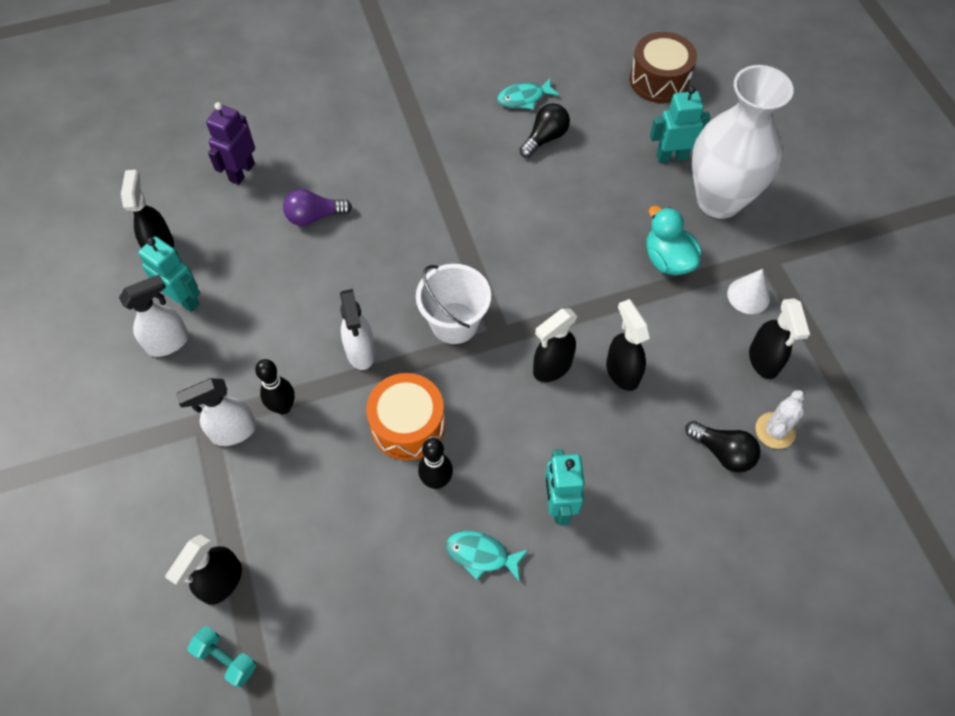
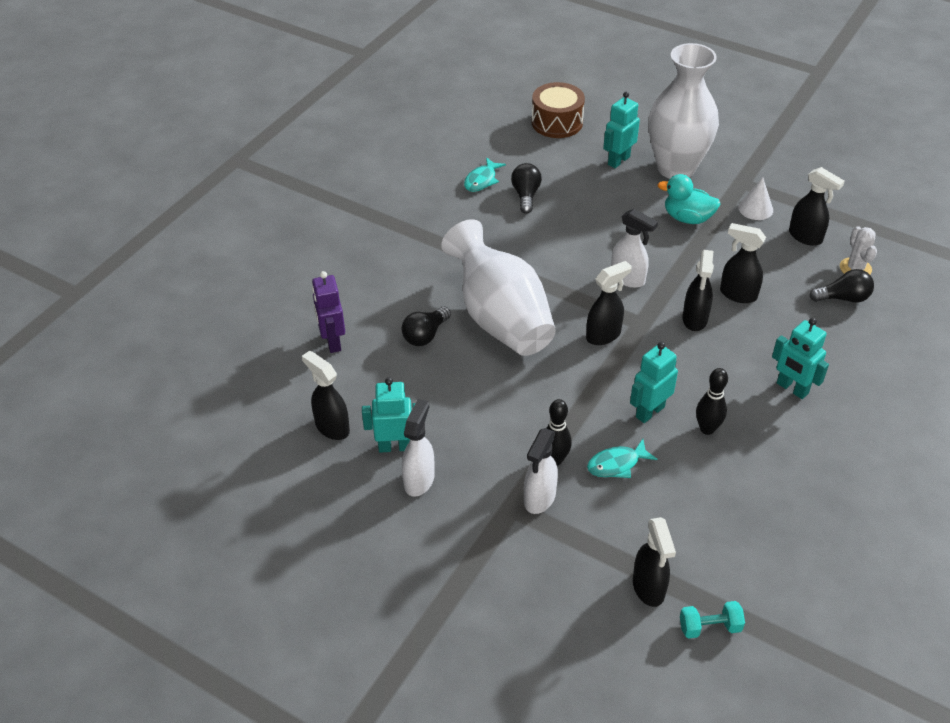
camera: 40 degrees left, 15 degrees down
(314, 216) = (425, 335): purple light bulb -> black light bulb
(361, 352) = (564, 392): white spray bottle -> white spray bottle (628, 279)
(389, 243) = (500, 318): none -> white vase
(408, 425) = (649, 412): orange drum -> turquoise robot
(454, 323) = (604, 335): white bucket -> black spray bottle
(481, 555) = (784, 448): turquoise fish -> turquoise fish (617, 464)

